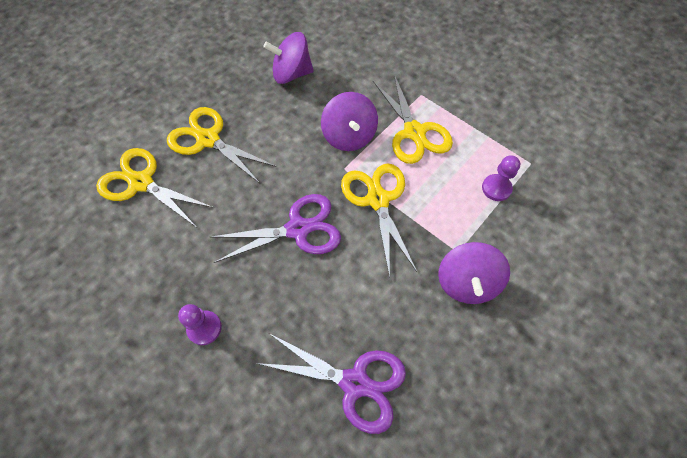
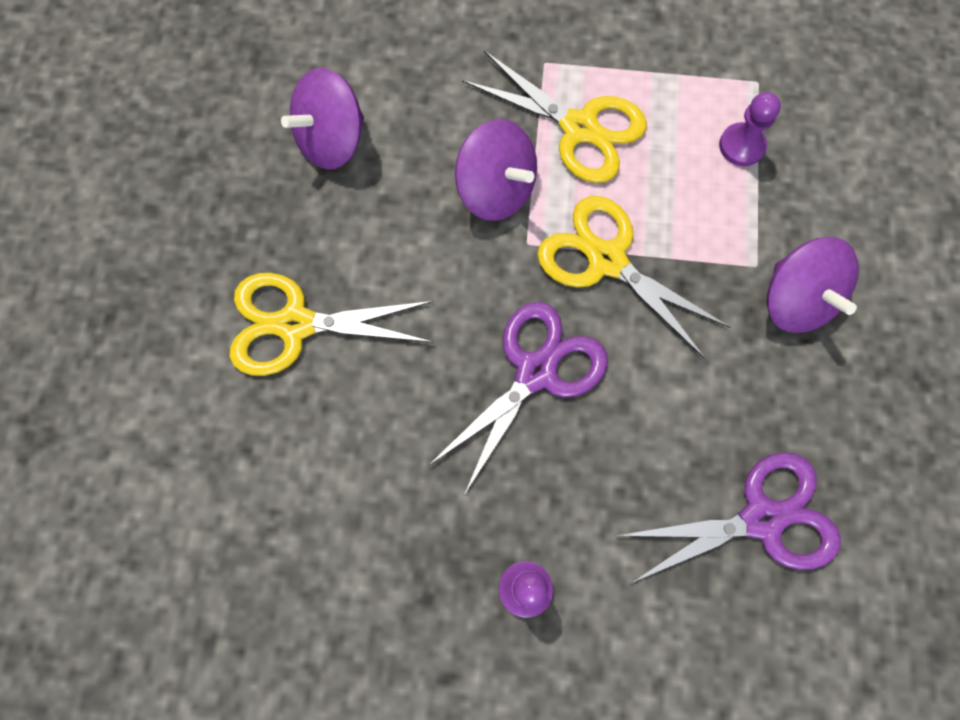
camera: 35 degrees left, 10 degrees up
(141, 183) = (254, 456): yellow scissors -> none

